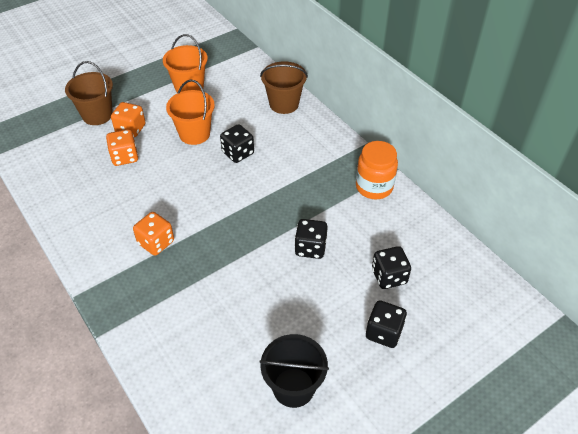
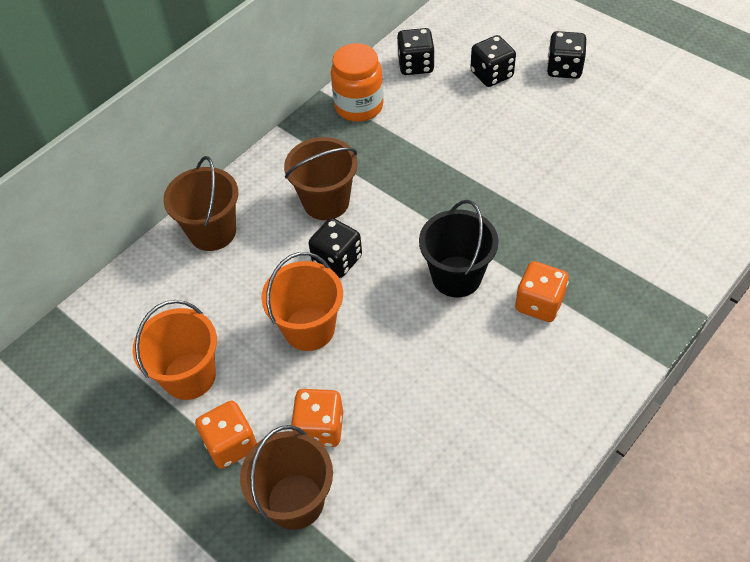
camera: 100 degrees left, 5 degrees up
(125, 157) = (389, 410): orange dice -> orange dice (231, 444)
(287, 155) = (326, 202): none -> brown bucket
(293, 387) = (663, 122): black bucket -> black bucket (456, 276)
(310, 248) = (480, 145): black dice -> black dice (416, 65)

